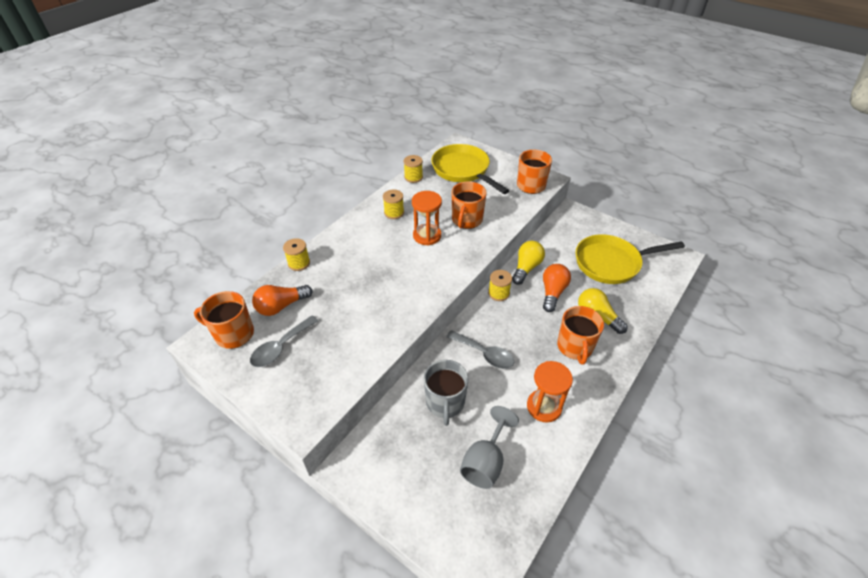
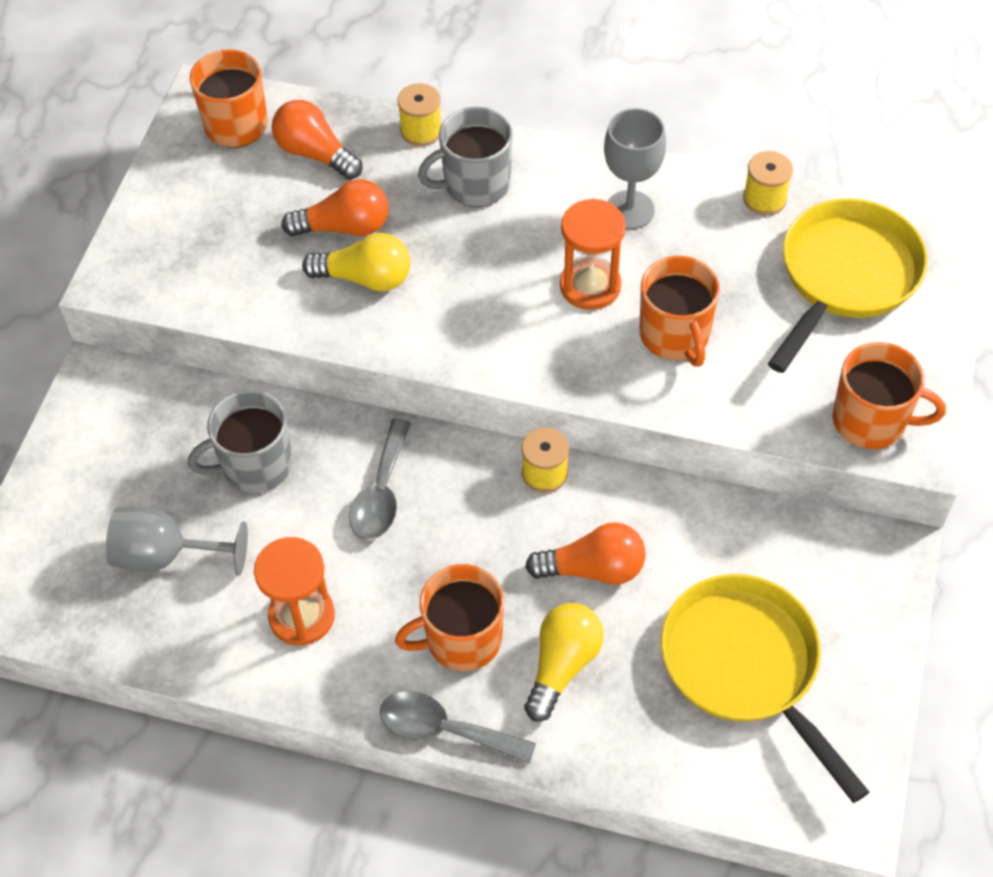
camera: 70 degrees right, 10 degrees up
(281, 347) = (234, 192): grey spoon -> grey spoon (445, 729)
(338, 307) = (344, 227): none -> orange light bulb
(345, 254) = (475, 184): none -> grey mug
(394, 213) = (629, 210): yellow spool -> grey goblet
(466, 220) = (675, 336): orange mug -> orange mug turned 105 degrees counterclockwise
(526, 268) = (643, 503): yellow light bulb -> yellow light bulb (365, 278)

